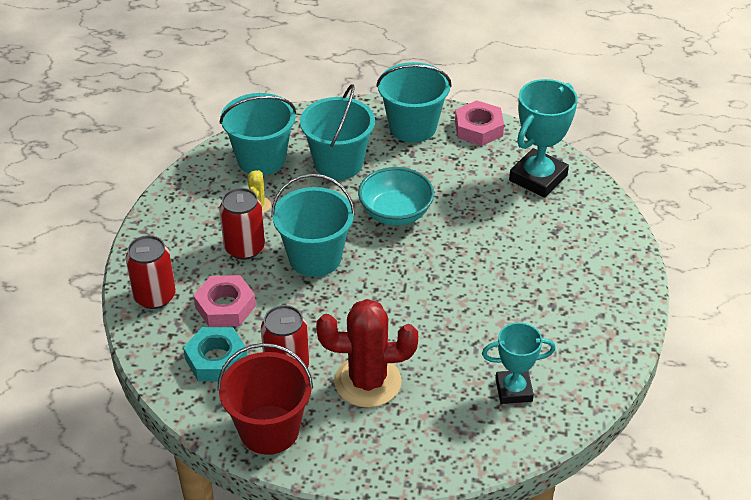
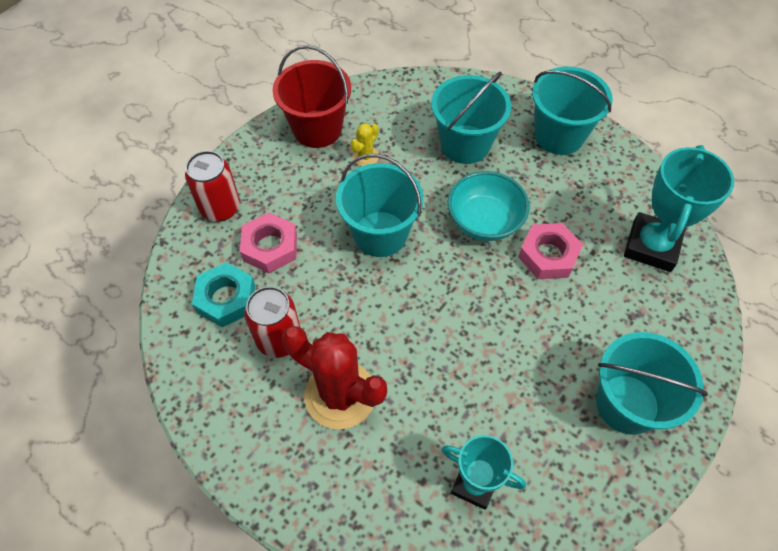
camera: 30 degrees right, 15 degrees up
(244, 248) = (326, 194): red can -> none
(261, 159) = (399, 111): turquoise bucket -> turquoise bucket (627, 404)
(269, 430) = (220, 399): red bucket -> red bucket (317, 129)
(478, 128) = (623, 164): pink nut -> pink nut (548, 255)
(538, 178) = (651, 246): turquoise trophy -> turquoise trophy turned 45 degrees counterclockwise

